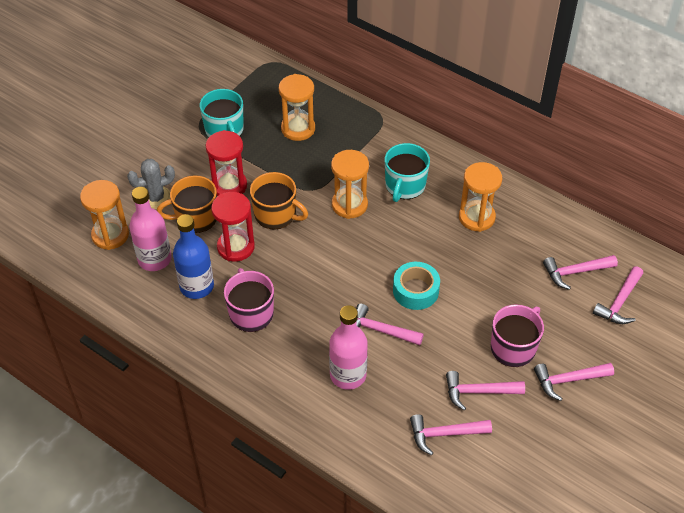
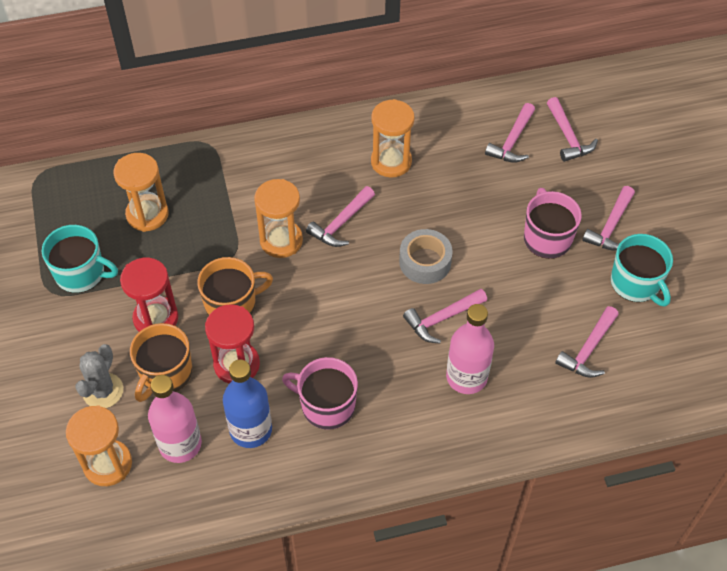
camera: 50 degrees left, 5 degrees up
(405, 186) = (303, 185): turquoise mug -> turquoise mug (636, 283)
(415, 291) = (425, 262): turquoise tape -> grey tape
(478, 392) = (568, 295): pink hammer -> pink hammer (341, 223)

